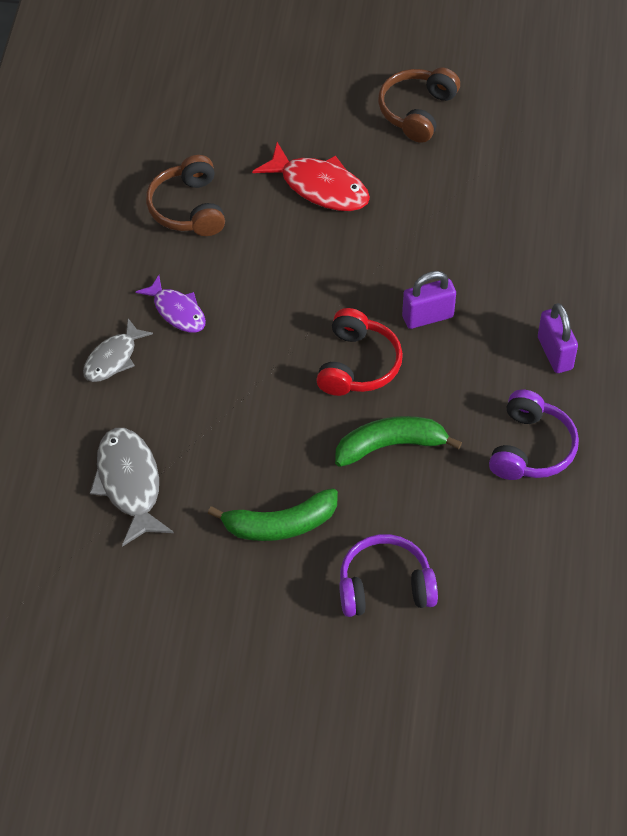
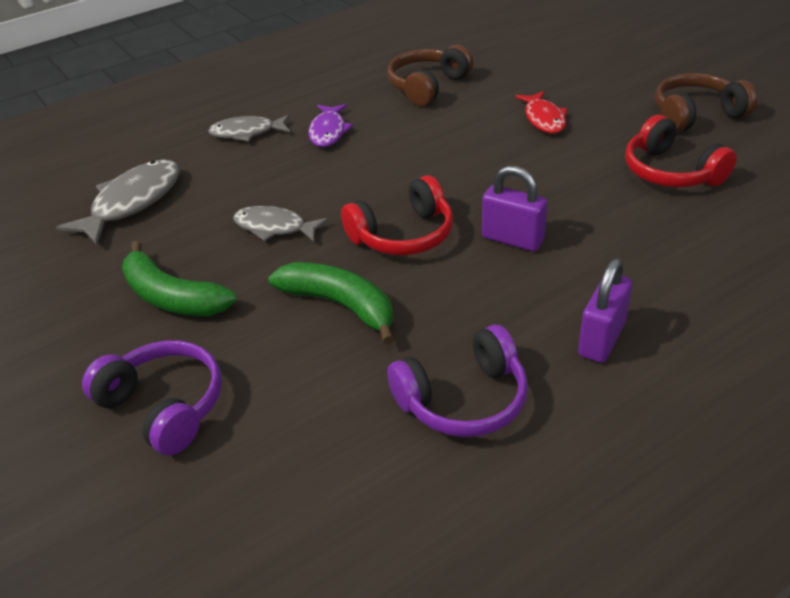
camera: 50 degrees right, 15 degrees down
(266, 424) = (274, 227): none -> grey fish
(319, 187) = (544, 119): red fish -> red fish, size x0.65
(458, 184) = (671, 172): none -> red headphones

